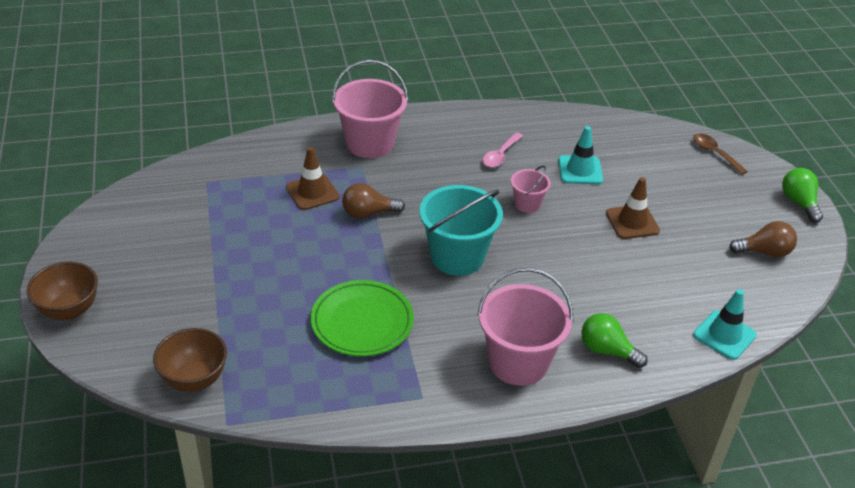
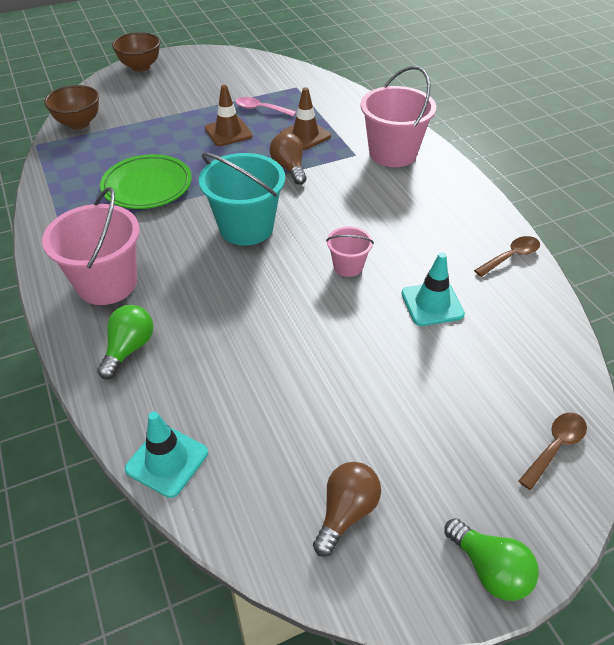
camera: 80 degrees right, 5 degrees up
(500, 155) = (423, 238): pink spoon -> pink spoon (260, 109)
(534, 119) = (511, 257): none -> brown spoon
(632, 222) = (353, 358): brown traffic cone -> brown traffic cone (228, 132)
(764, 252) = (346, 512): brown light bulb -> brown light bulb turned 135 degrees counterclockwise
(799, 203) = (489, 569): green light bulb -> green light bulb turned 75 degrees clockwise

